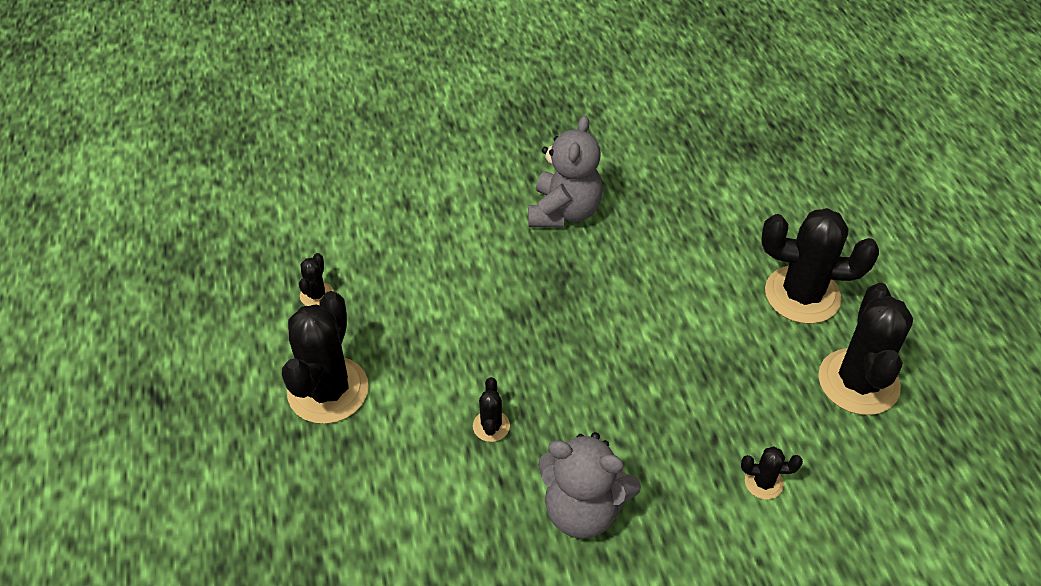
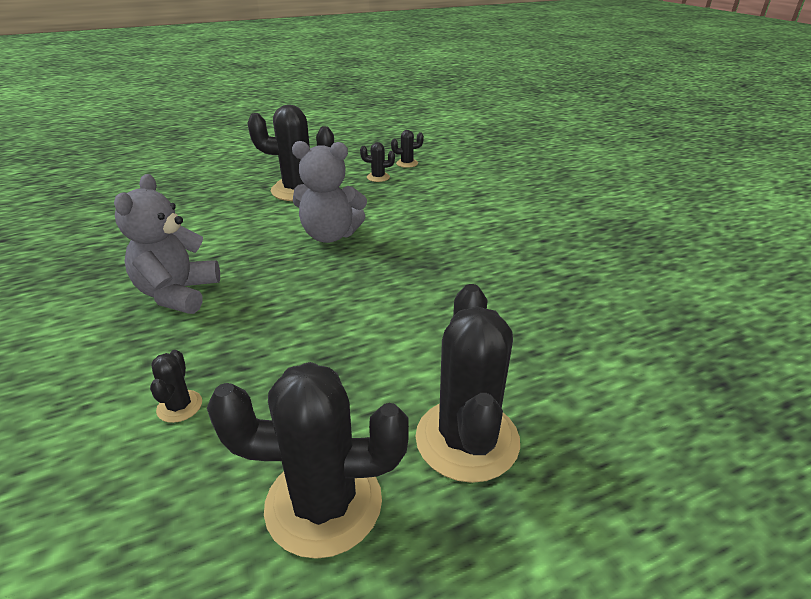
camera: 80 degrees right, 15 degrees down
(491, 426) = (266, 247): black cactus -> black cactus (407, 163)
(564, 212) = (511, 259): grey teddy bear -> grey teddy bear (330, 235)

